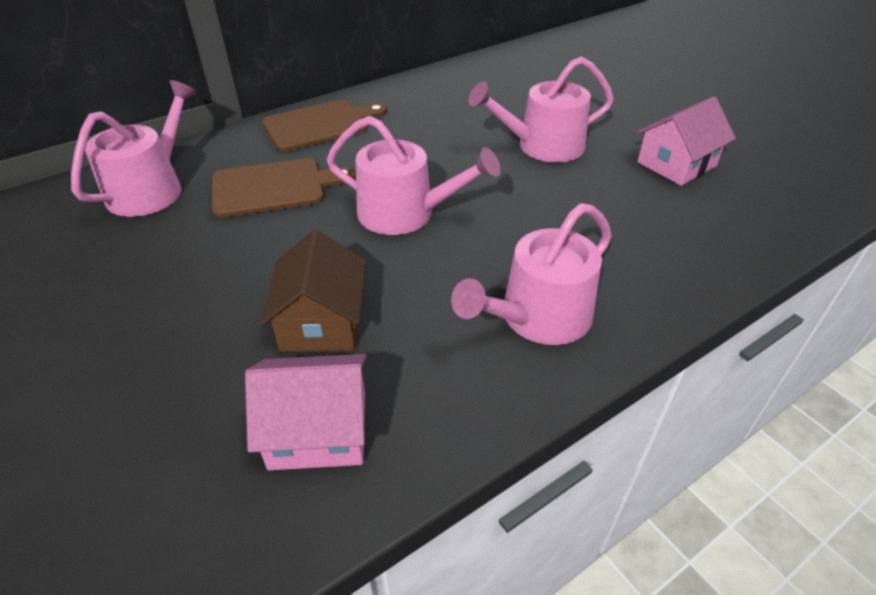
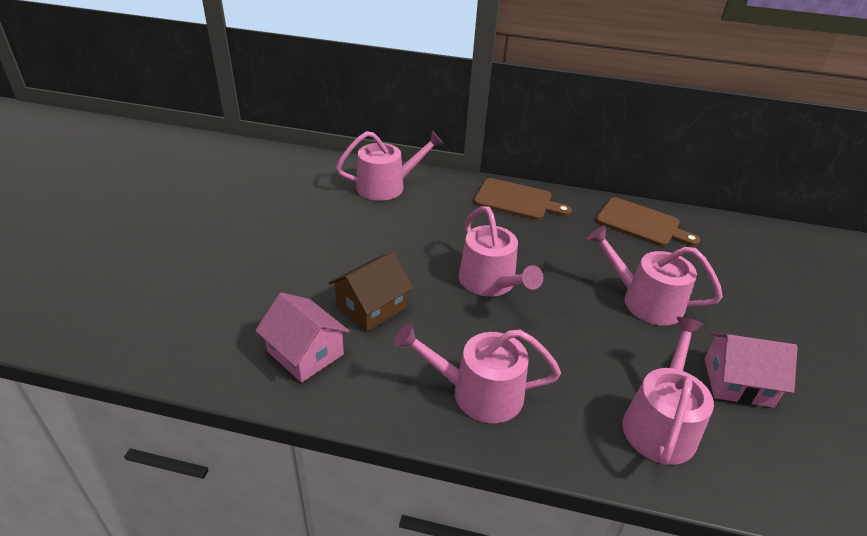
camera: 45 degrees right, 5 degrees down
(274, 187) = (442, 222): brown cutting board -> brown cutting board (641, 223)
(681, 230) = (660, 423): none -> pink watering can

